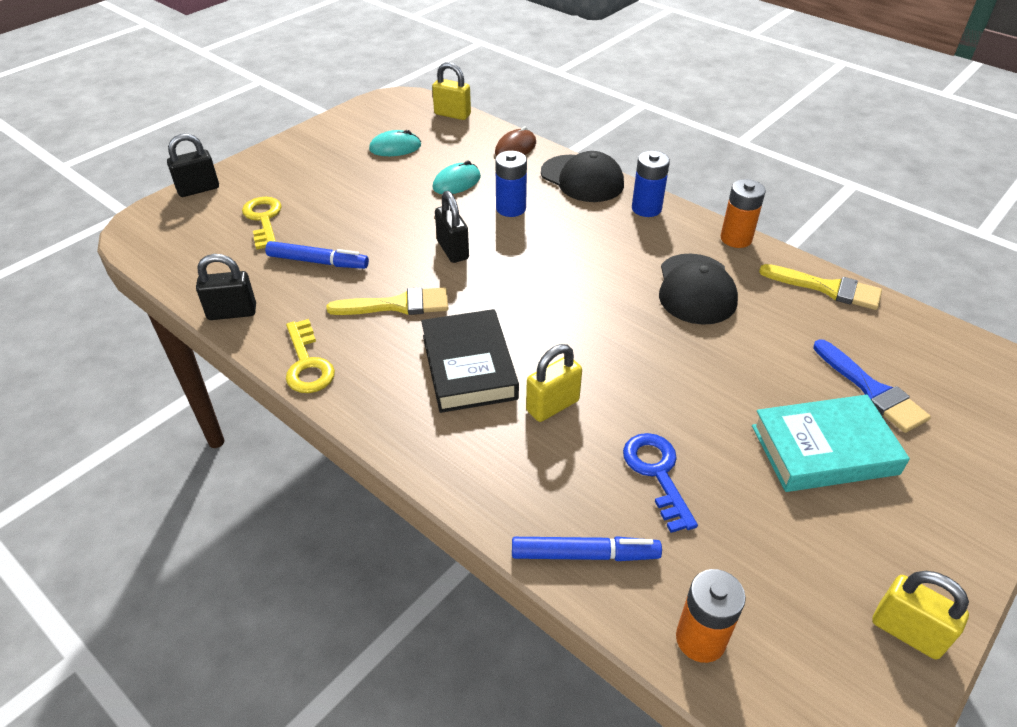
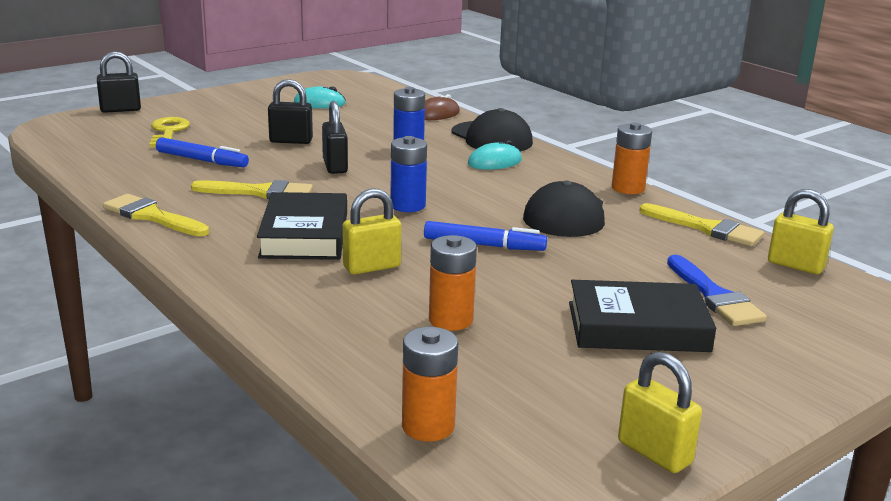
camera: 10 degrees right, 20 degrees down
(232, 312) = (103, 180): black padlock -> black padlock (291, 141)
(307, 364) = (152, 216): yellow key -> yellow brush
(452, 114) = (387, 89): yellow padlock -> yellow padlock (795, 265)
(456, 182) = (365, 128): turquoise mouse -> turquoise mouse (494, 162)
(584, 554) = (344, 359): blue marker -> blue marker (484, 245)
(646, 208) = (545, 161): blue battery -> blue battery (408, 205)
(657, 474) = (450, 320): blue key -> orange battery
(824, 449) = (637, 326): turquoise book -> black book

